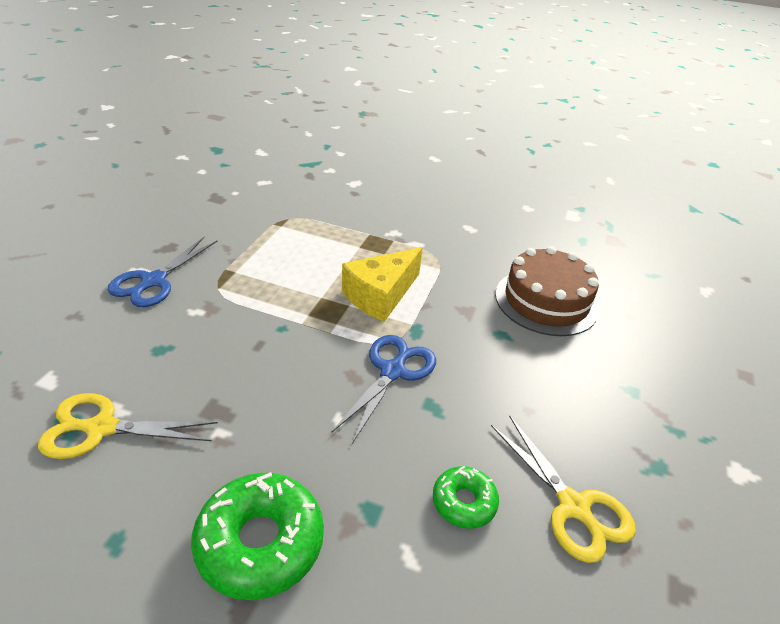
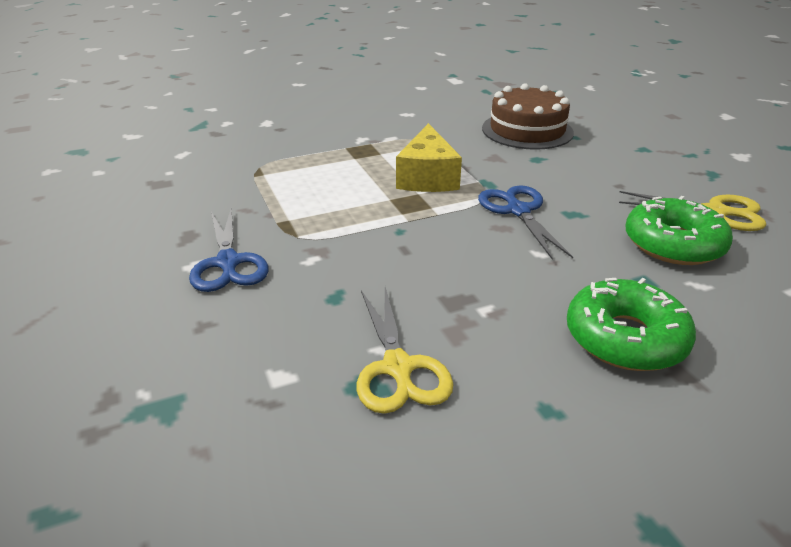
camera: 40 degrees left, 5 degrees down
(102, 428) = (398, 367): yellow scissors -> yellow scissors turned 60 degrees counterclockwise
(464, 502) = (673, 244): green donut -> green donut, size x1.77

